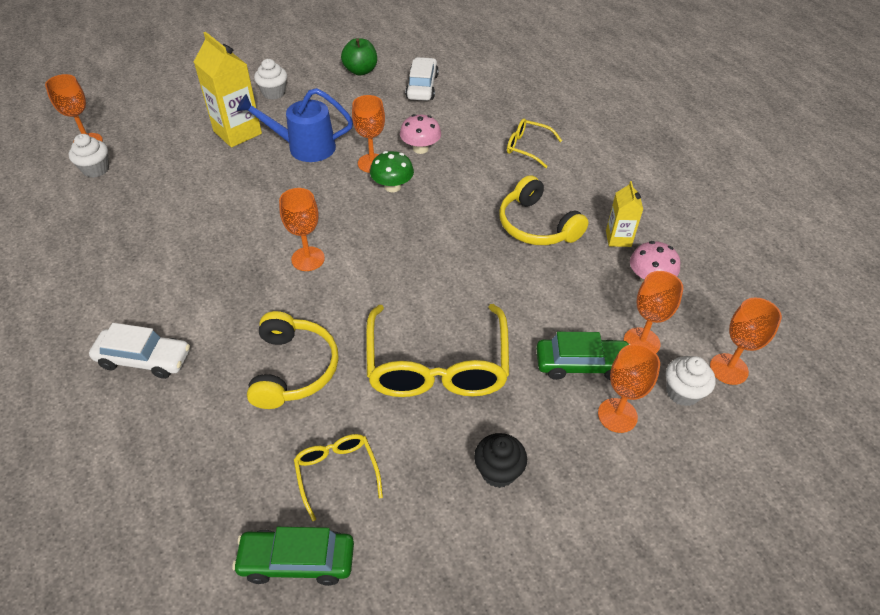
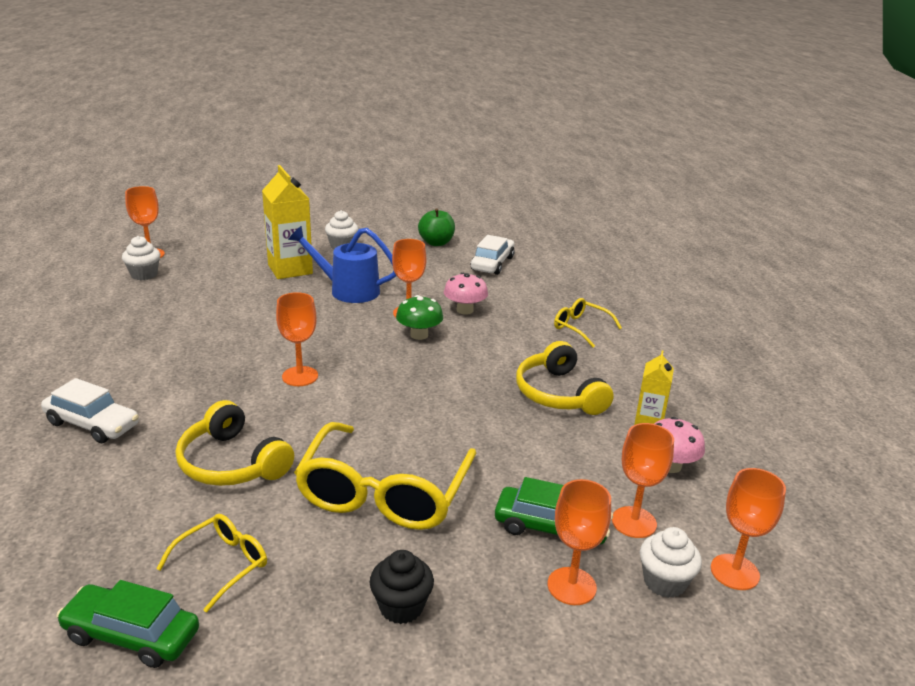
camera: 15 degrees right, 20 degrees down
(294, 369) = (232, 463): yellow headphones -> yellow headphones turned 120 degrees clockwise
(337, 474) = (221, 565): yellow glasses -> yellow glasses turned 45 degrees clockwise

